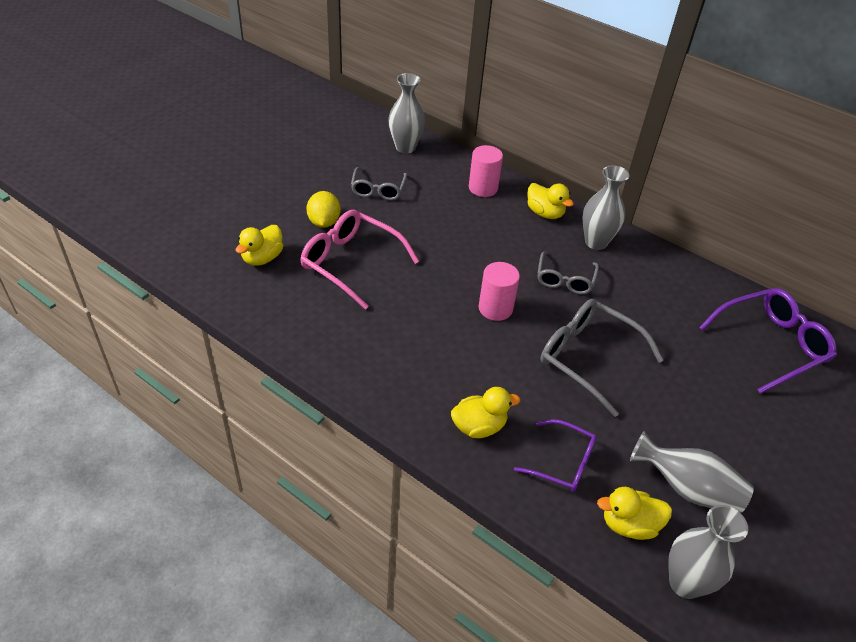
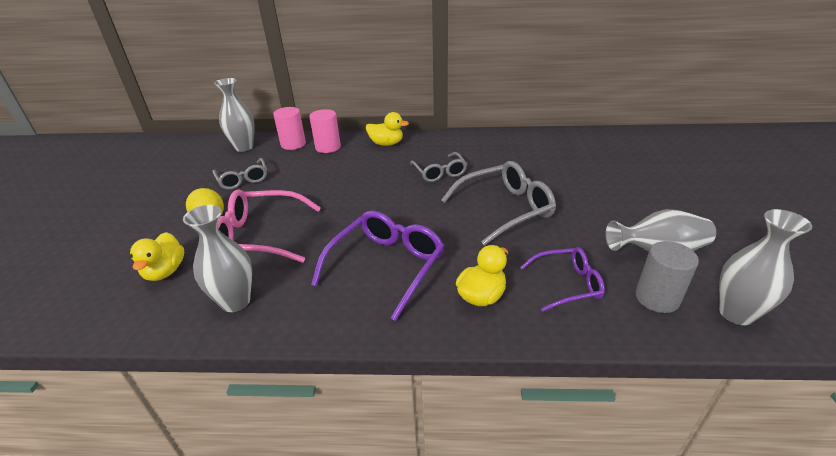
camera: 30 degrees left, 10 degrees down
(495, 308) = (410, 211): pink cylinder -> pink cylinder (293, 144)
(588, 358) = (505, 209): grey glasses -> grey glasses turned 150 degrees clockwise
(596, 242) = (437, 145): grey vase -> grey vase (236, 301)
(629, 524) = (657, 298): yellow duck -> grey cylinder
(771, 344) = (596, 150): purple glasses -> purple glasses (387, 266)

